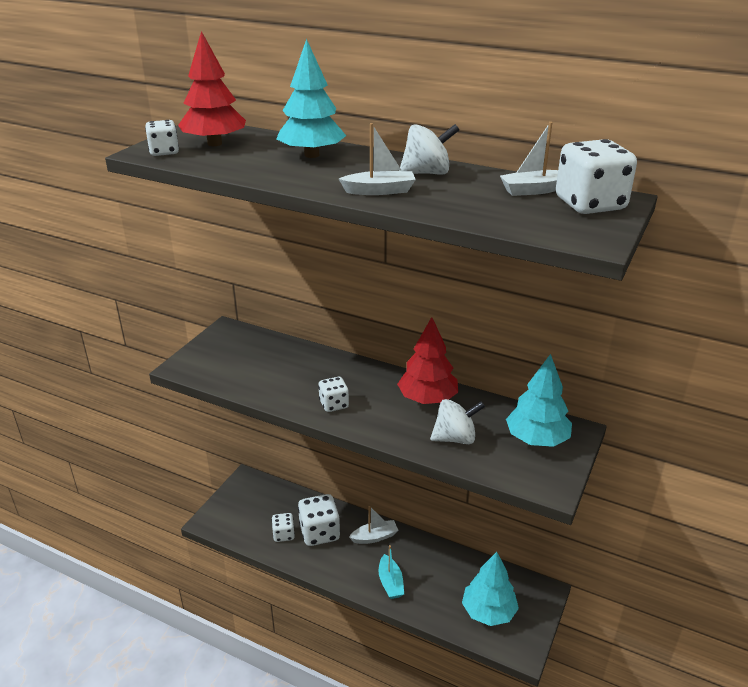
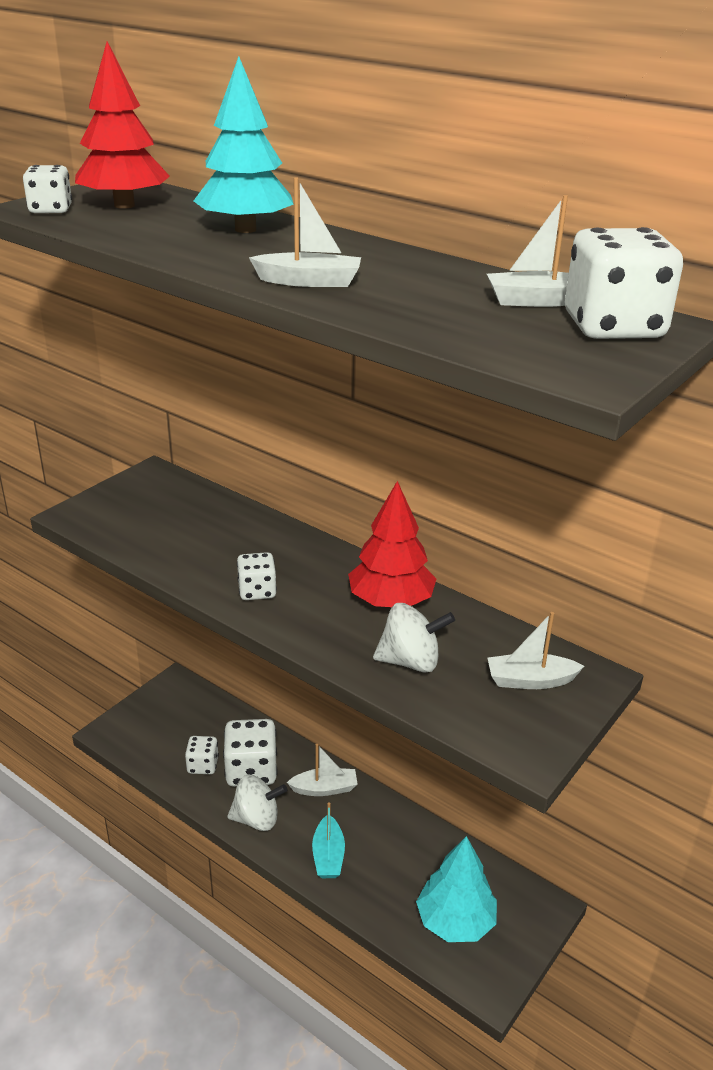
camera: 10 degrees right, 0 degrees up
(427, 173) = (393, 265): white spinning top -> white spinning top (257, 819)
(537, 439) = (530, 680): turquoise tree -> white boat

